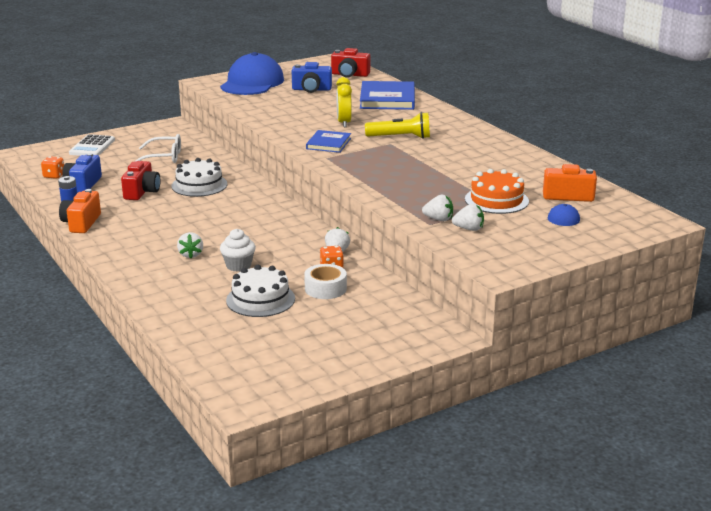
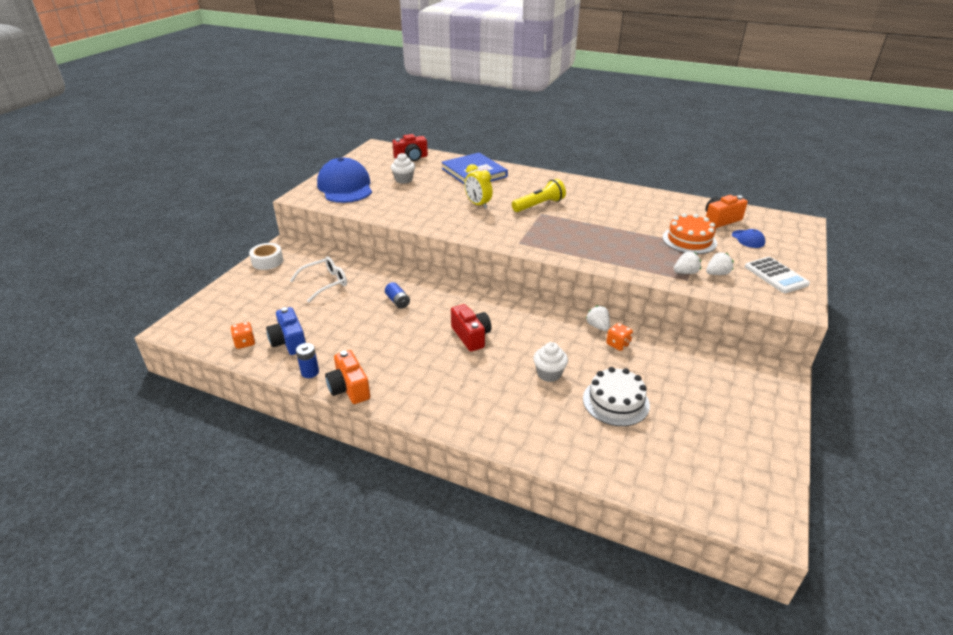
camera: 35 degrees left, 10 degrees up
(92, 147) = (239, 295): white calculator -> white calculator (776, 275)
(142, 192) = (357, 328): red camera -> red camera (471, 336)
(191, 255) = (496, 380): white strawberry -> none
(199, 185) = (397, 301): white cake -> blue battery
(311, 89) = (403, 180): blue camera -> white cupcake
(325, 288) = (642, 366): white tape -> white tape (267, 261)
(328, 143) = (498, 228): blue book -> none

